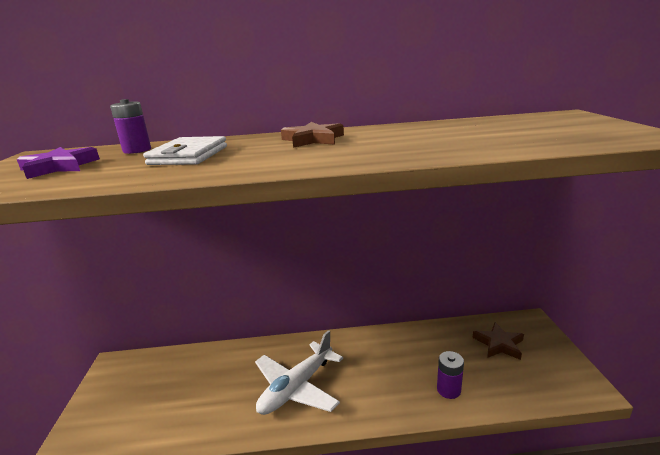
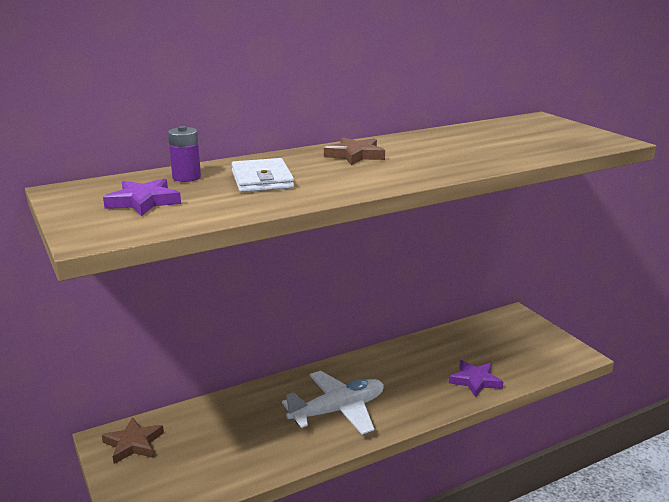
camera: 25 degrees left, 0 degrees up
(297, 387) = (338, 410): white plane -> white plane turned 135 degrees counterclockwise
(448, 390) = (475, 381): purple battery -> purple star
(499, 344) = (498, 337): brown star -> brown star (133, 444)

